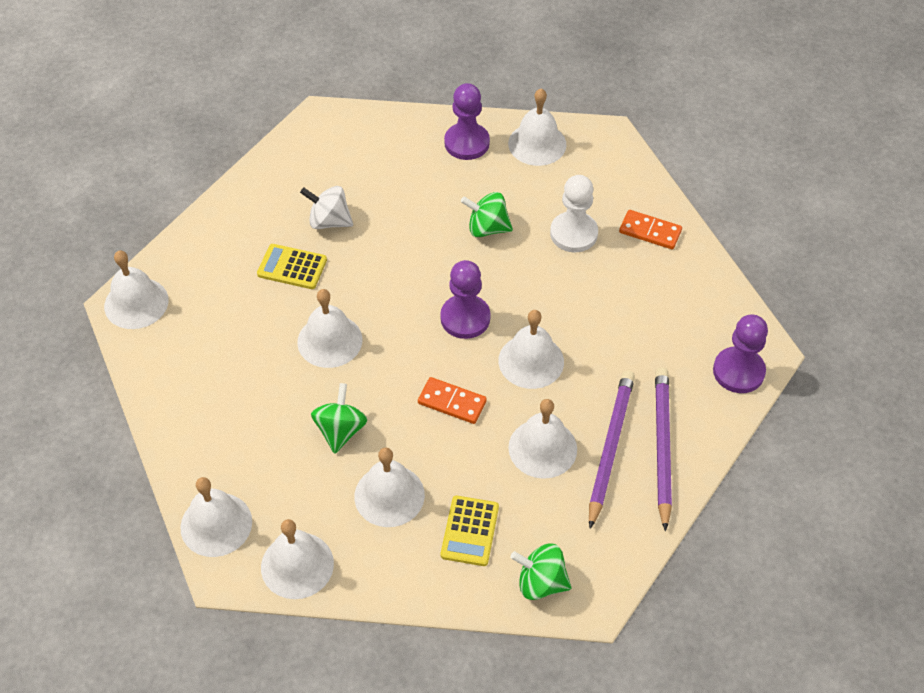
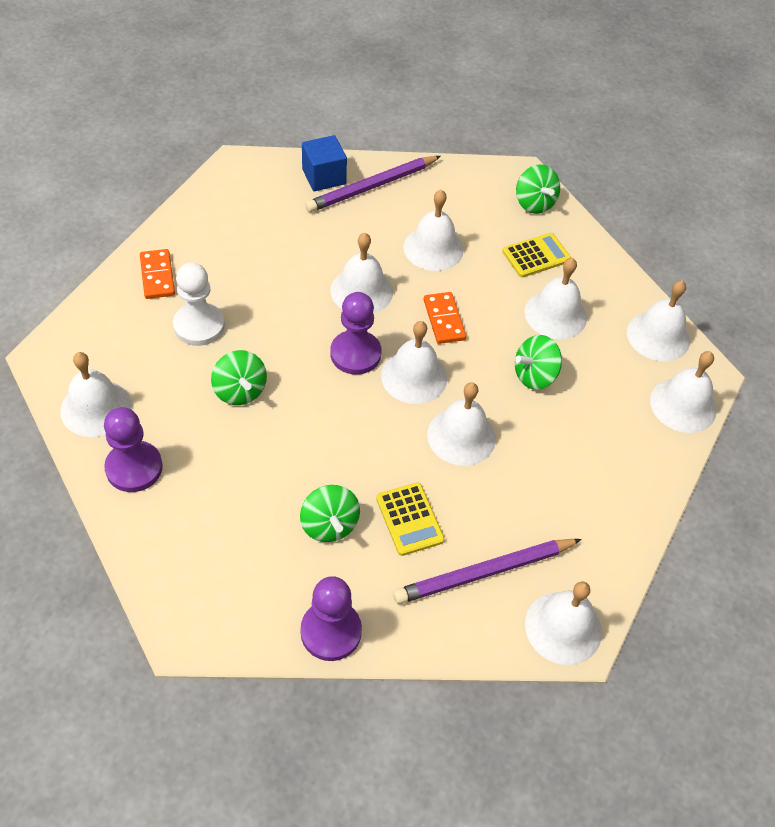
camera: 130 degrees left, 0 degrees up
(329, 221) = (329, 525): white spinning top -> green spinning top
(410, 344) = (414, 376): none -> white bell
(610, 447) = (398, 213): purple pencil -> purple pencil (484, 573)
(703, 414) = (324, 176): none -> blue cube
(738, 371) = (268, 172): purple pawn -> purple pawn (331, 631)

